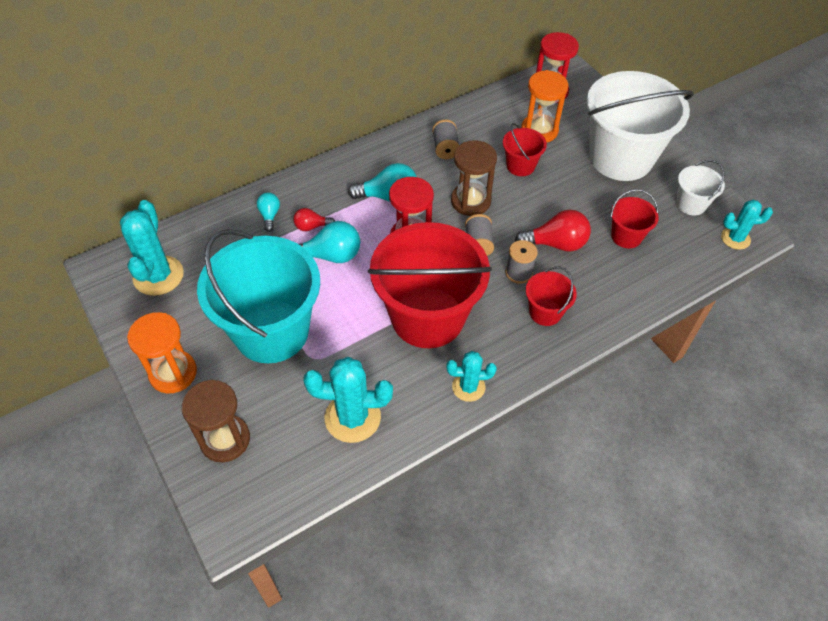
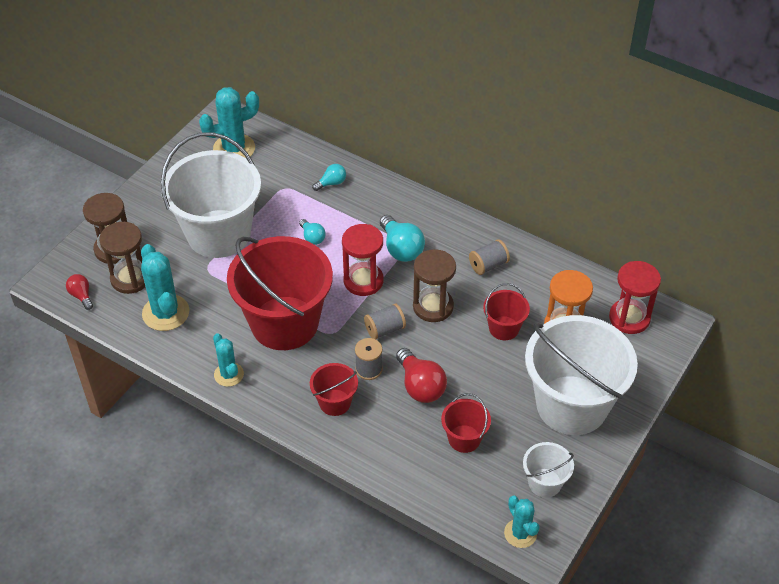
camera: 65 degrees right, 5 degrees down
(173, 373) = (154, 197): orange hourglass -> none
(271, 331) = (218, 234): turquoise bucket -> white bucket
(281, 436) = (130, 278): none -> brown hourglass
(311, 226) = (336, 213): red light bulb -> red light bulb (81, 296)
(330, 256) = (312, 237): turquoise light bulb -> turquoise light bulb, size x0.57

